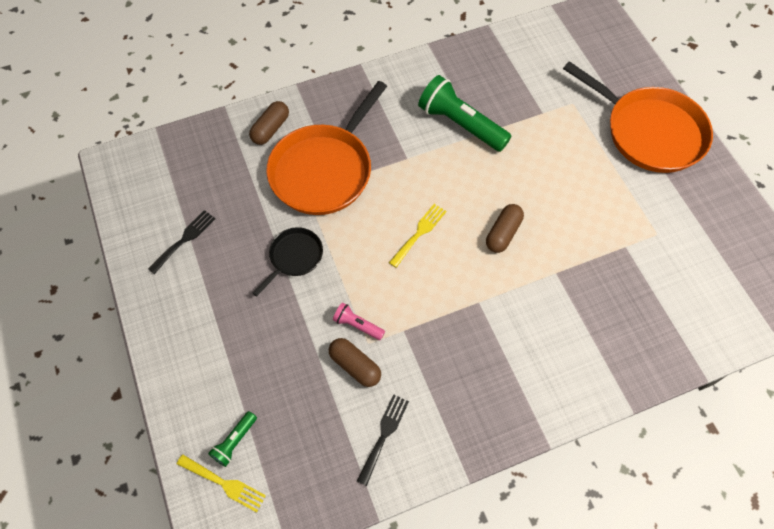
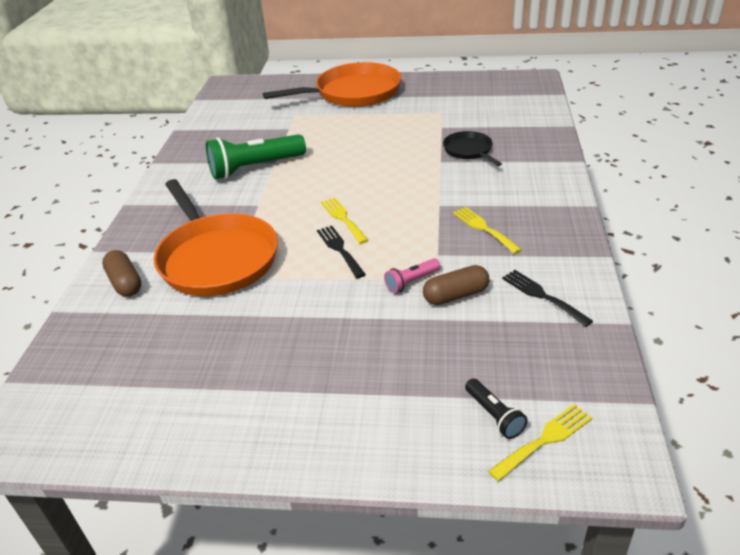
camera: 60 degrees left, 25 degrees down
(184, 239) = (193, 393): black fork -> black fork (339, 249)
(234, 441) = (494, 416): green flashlight -> black flashlight
(294, 257) = (298, 306): black pan -> black pan (469, 150)
(460, 354) = (483, 228): none -> yellow fork
(503, 233) = (383, 175): brown capsule -> none

